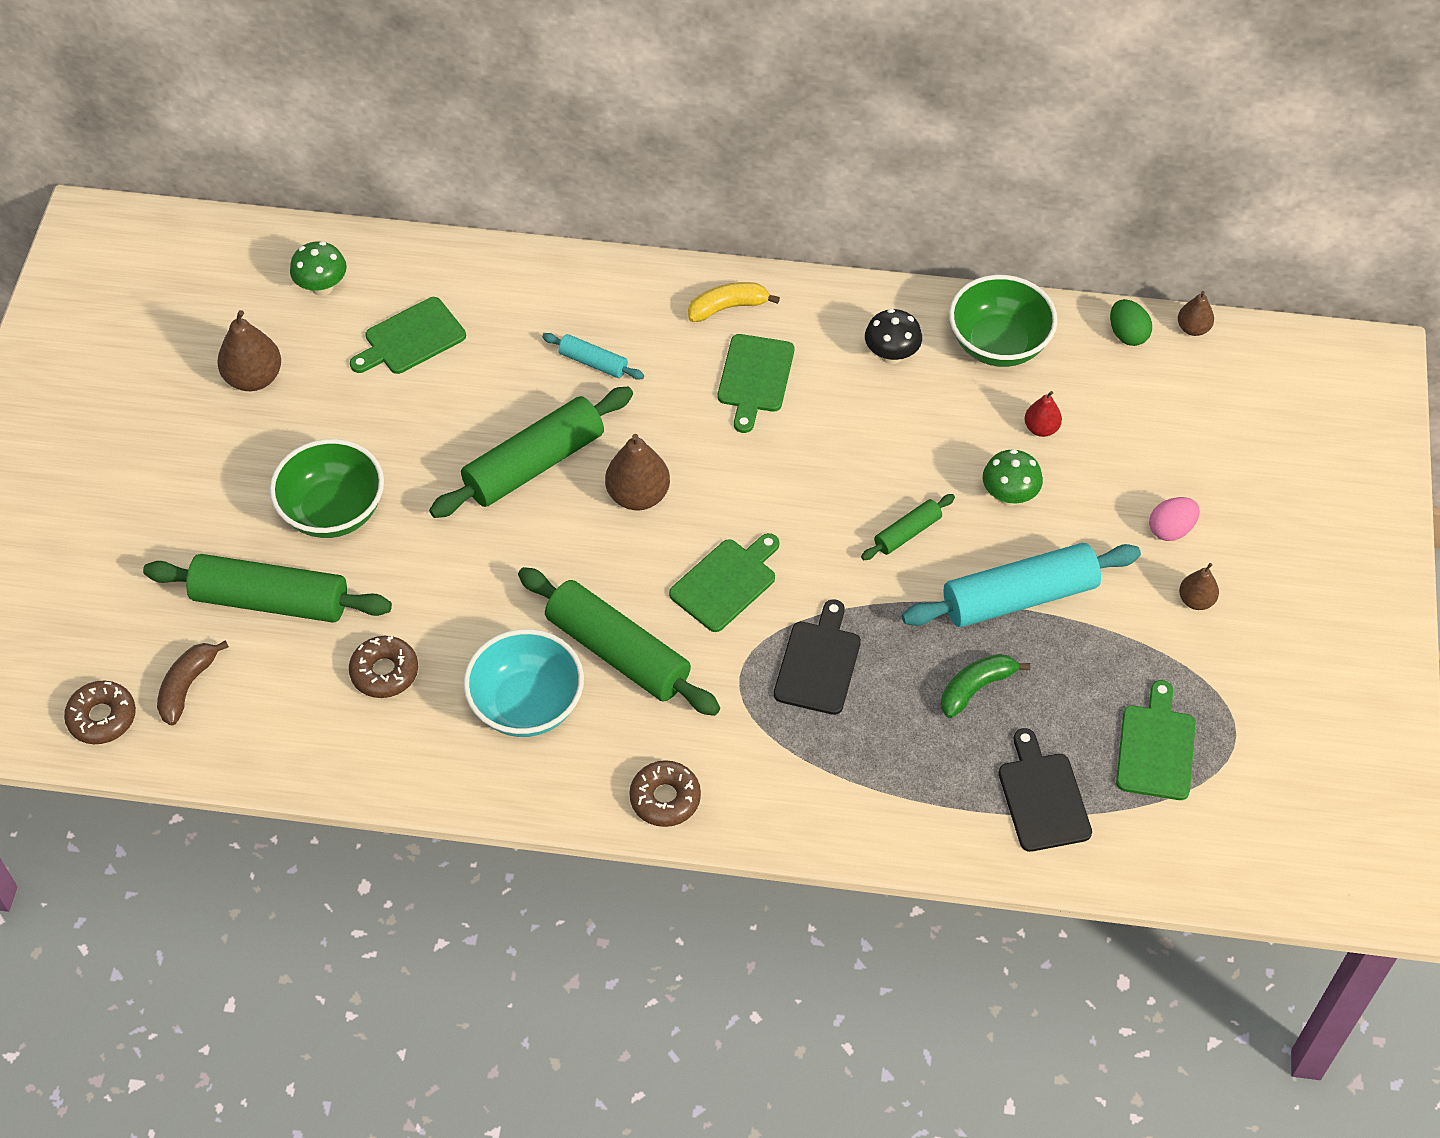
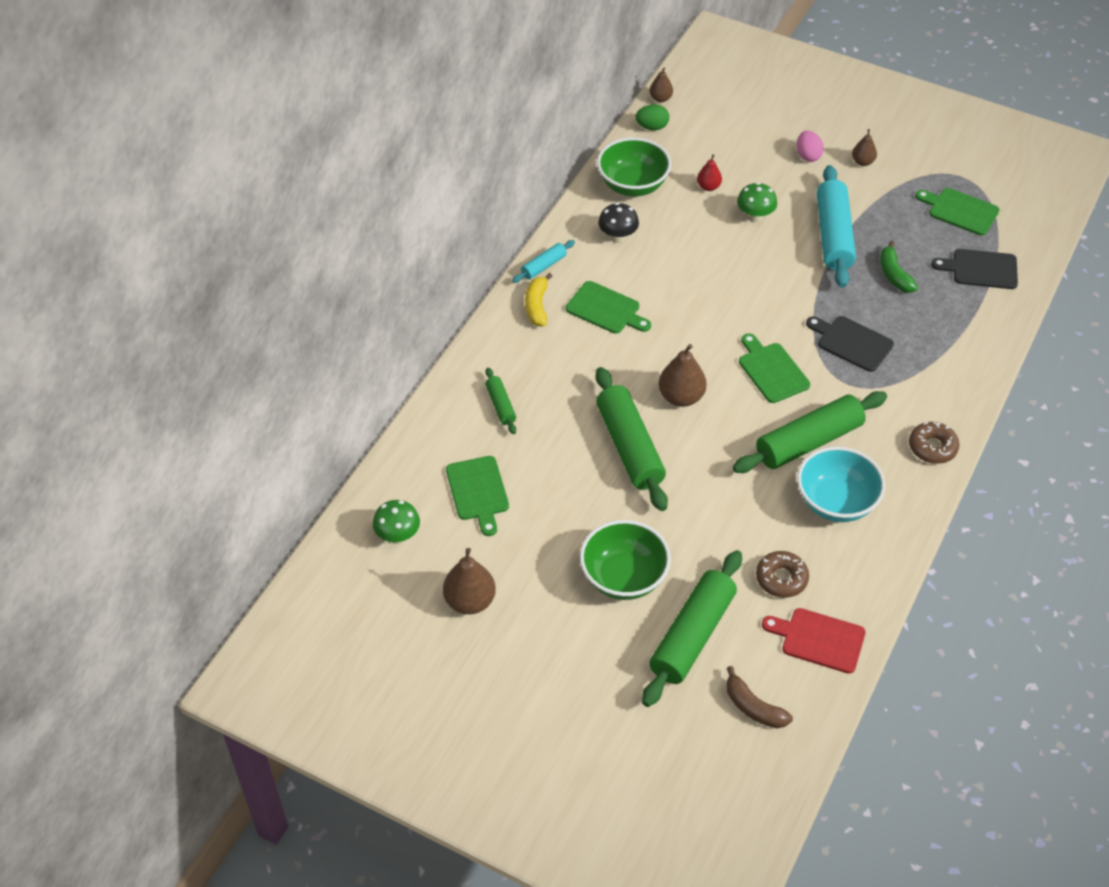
camera: 70 degrees left, 5 degrees down
(102, 717) = (764, 772): brown donut -> none
(304, 732) = (819, 639): none -> red cutting board
(593, 362) = (552, 391): turquoise rolling pin -> turquoise rolling pin (543, 266)
(907, 533) = (765, 271): green rolling pin -> green rolling pin (500, 405)

